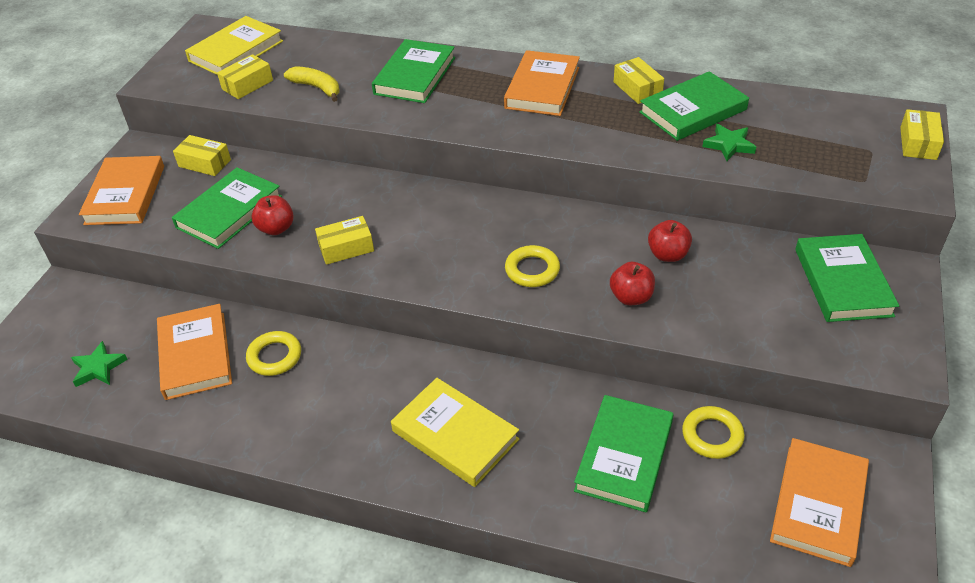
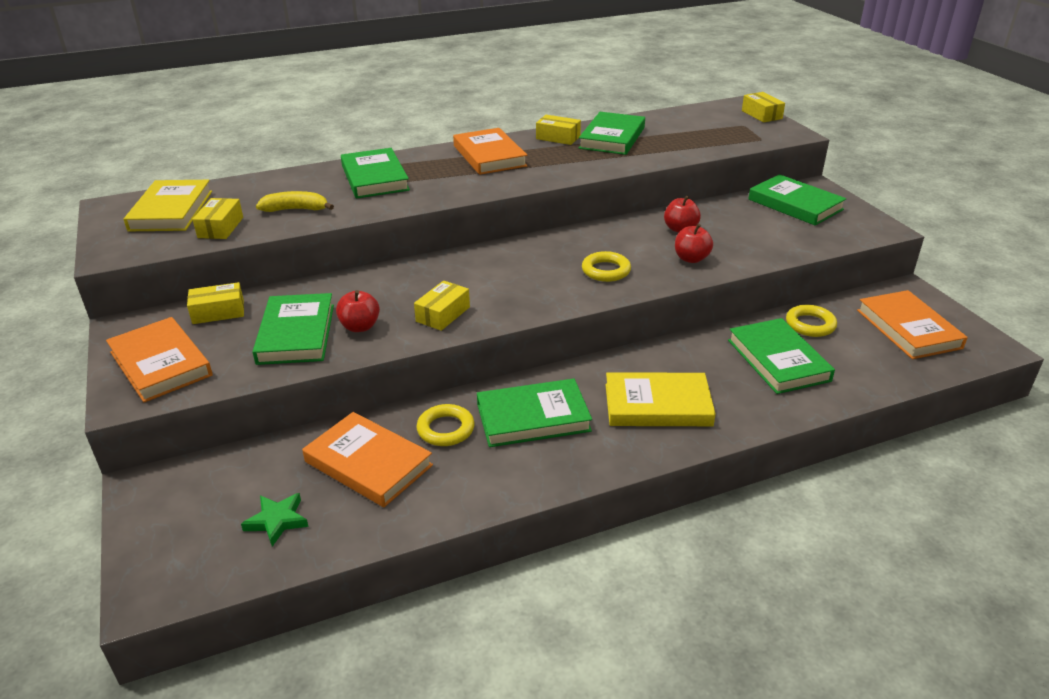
camera: 40 degrees left, 10 degrees down
(346, 385) = (533, 417): none -> green book
(729, 145) = (661, 147): green star -> none

